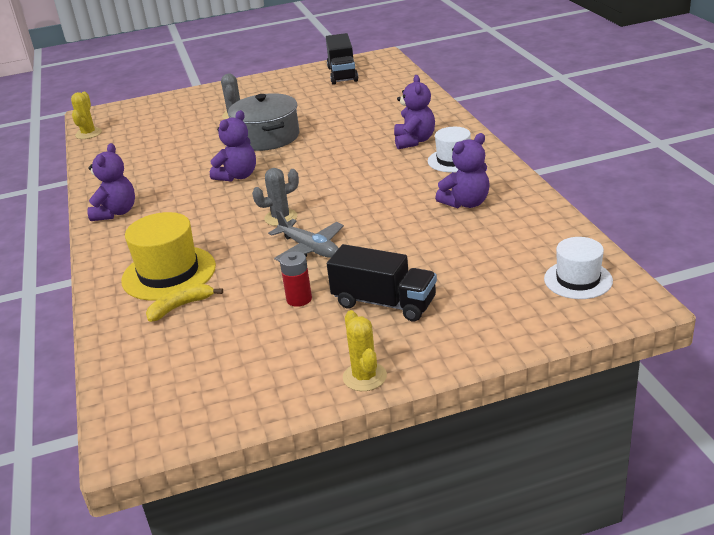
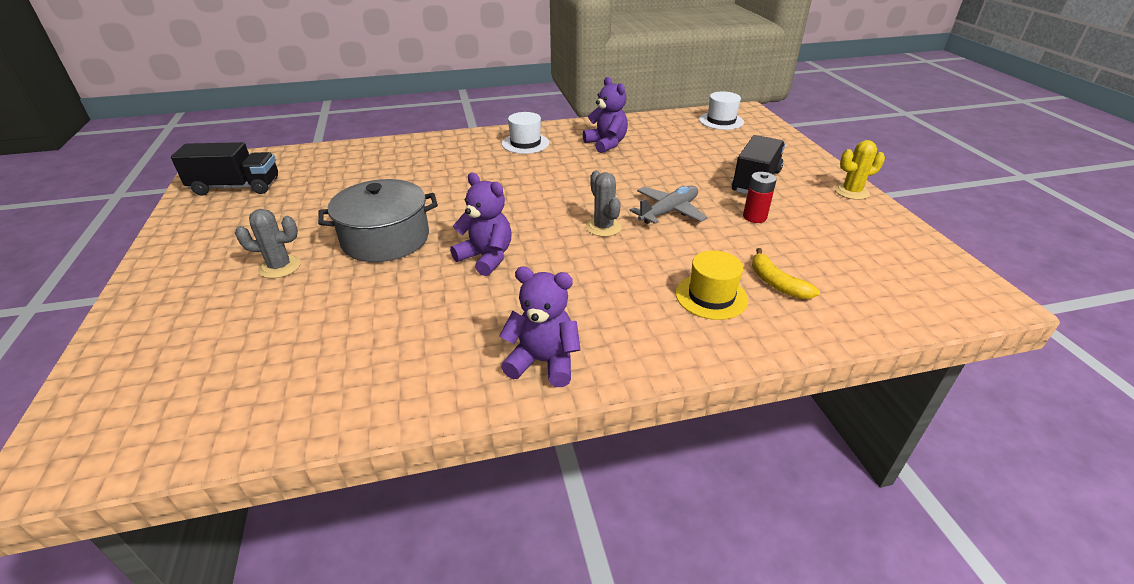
camera: 90 degrees left, 5 degrees up
(88, 133) = (168, 451): yellow cactus -> none
(169, 273) = (711, 296): yellow hat -> yellow hat, size x0.65
(414, 141) = (472, 156): purple teddy bear -> none

